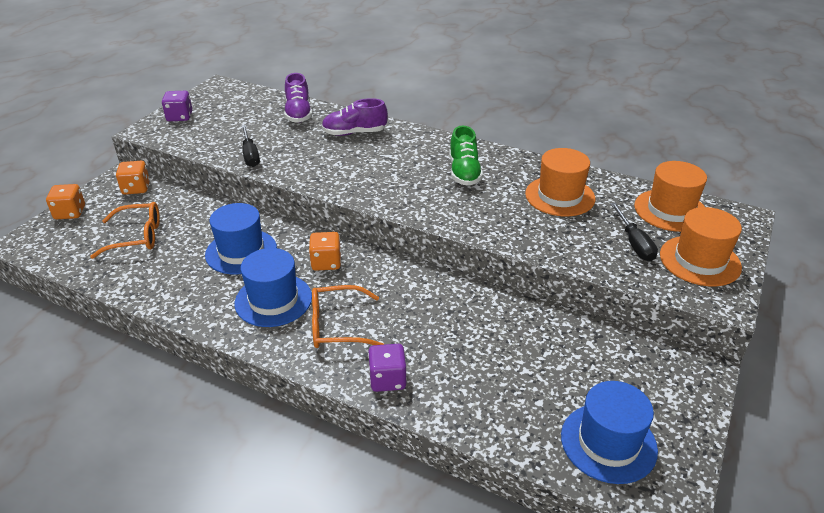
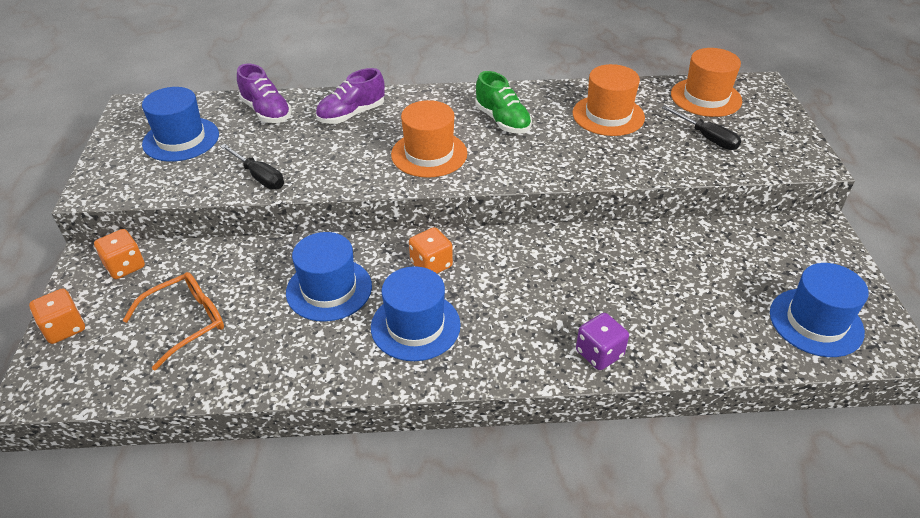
camera: 30 degrees left, 5 degrees up
(179, 117) = (121, 160): purple dice -> none
(227, 115) = (181, 139): none -> blue hat
(337, 326) = (504, 324): orange glasses -> none
(700, 260) = (767, 135): orange hat -> orange hat (429, 154)

